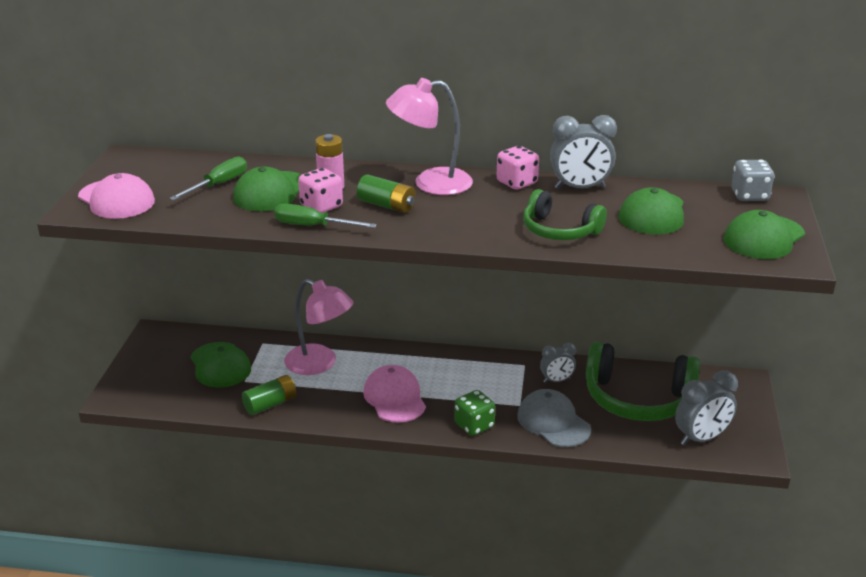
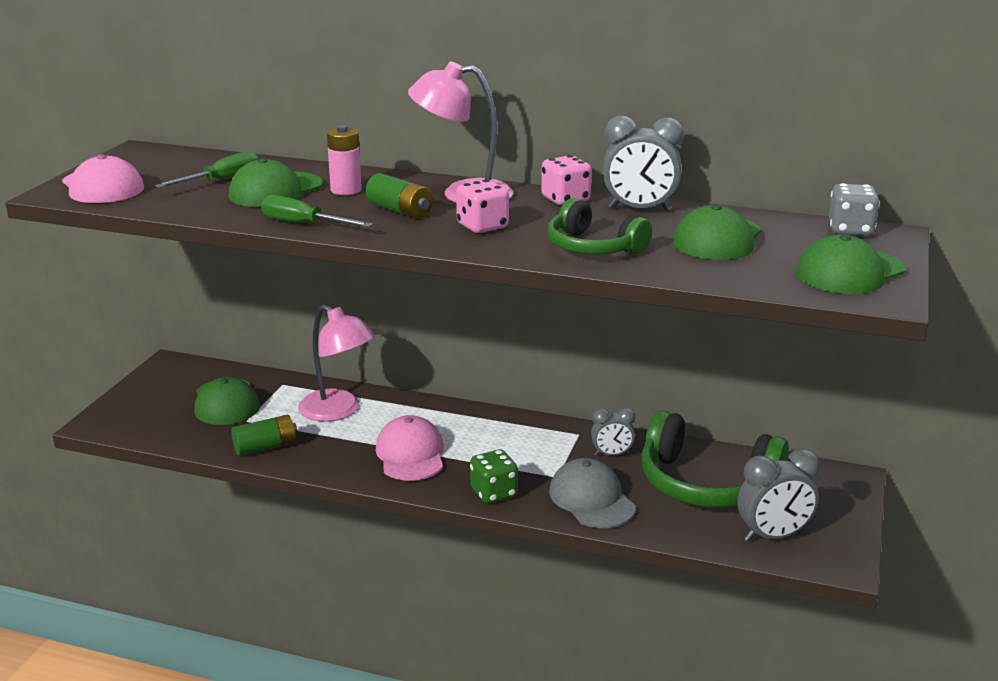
camera: 10 degrees right, 5 degrees down
(321, 206) = (324, 207): pink dice -> pink dice (482, 226)

